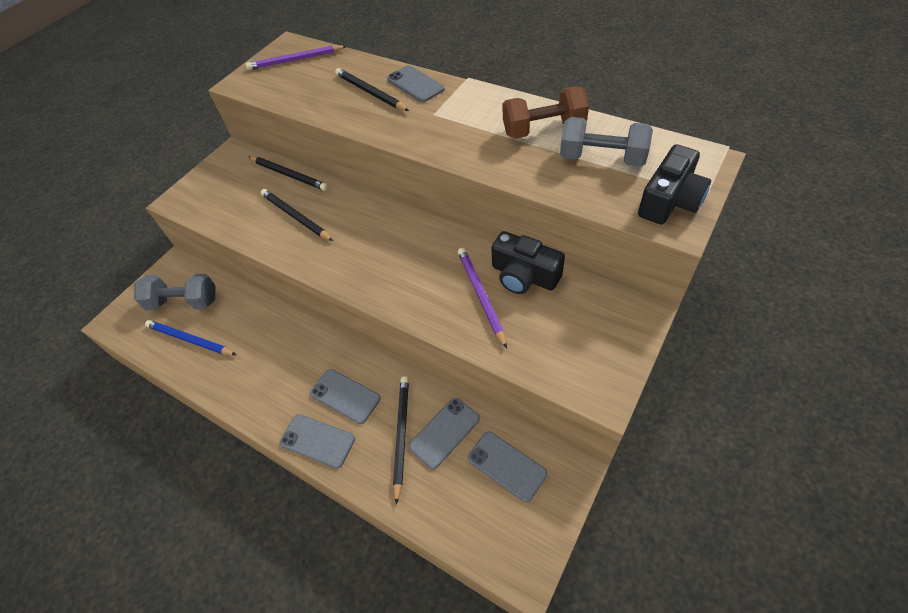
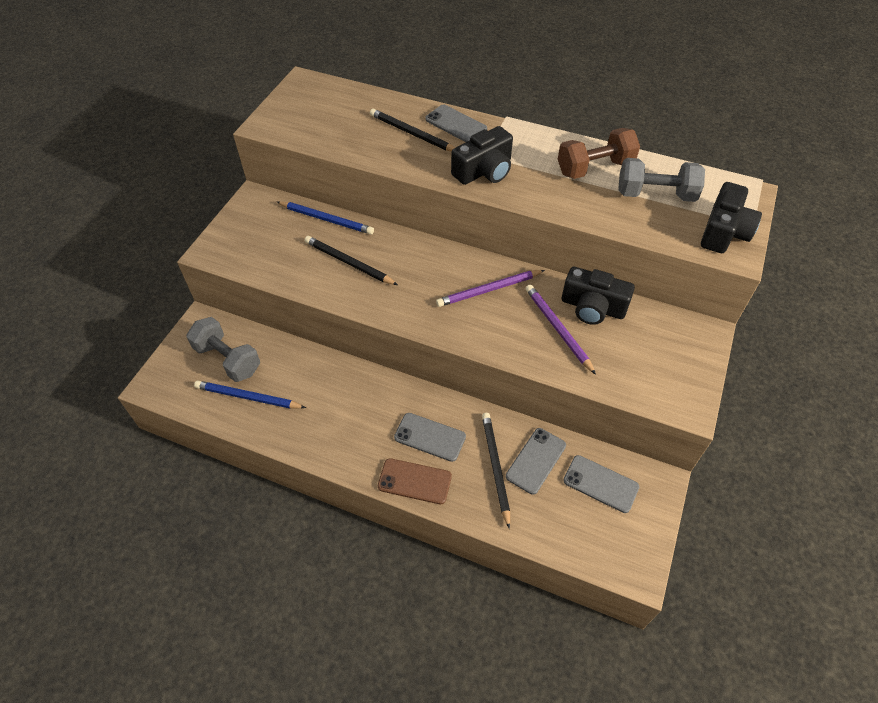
camera: 15 degrees left, 0 degrees up
(184, 302) = (228, 359): grey dumbbell -> grey dumbbell turned 45 degrees clockwise
(289, 175) = (326, 219): black pencil -> blue pencil
(295, 60) = (319, 99): purple pencil -> purple pencil (489, 290)
(317, 440) = (414, 481): grey phone -> brown phone
(428, 129) = (484, 171): none -> black camera

